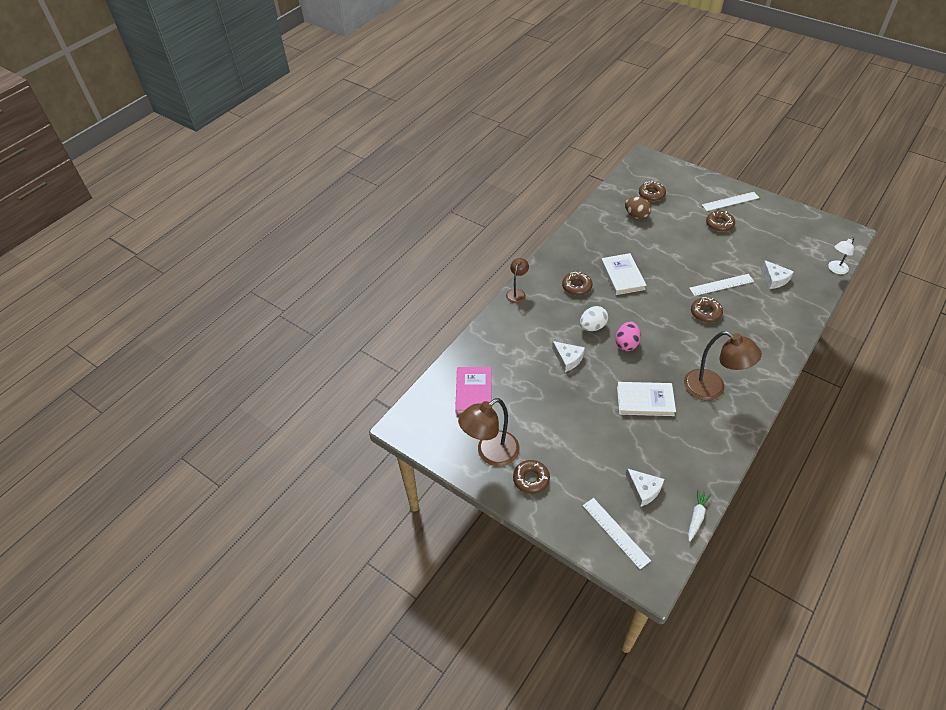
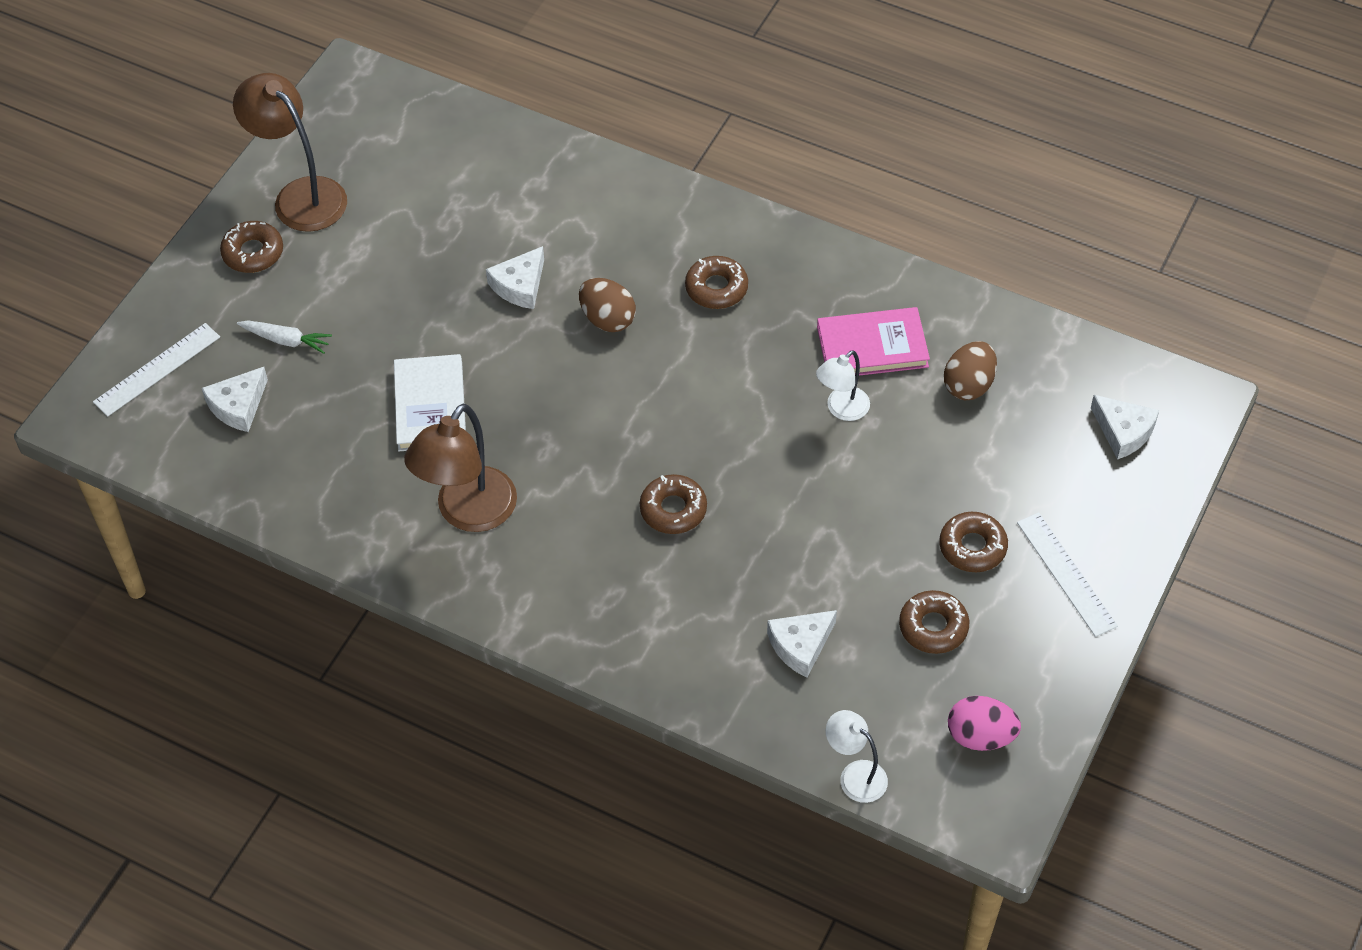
camera: 80 degrees right, 5 degrees up
(473, 392) = (428, 158): pink book -> pink book (872, 346)
(517, 293) = (683, 194): brown lamp -> none
(592, 327) = (607, 319): white egg -> brown egg
(622, 276) = (762, 364): white book -> none
(626, 344) = (569, 375): pink egg -> pink egg (980, 736)
(649, 253) = (841, 409): none -> white lamp
(651, 194) = (1054, 413): brown donut -> brown donut (933, 627)
(660, 178) = (1123, 432): none -> white cheese
(696, 517) = (187, 480): white carrot -> white carrot (286, 340)
(721, 285) = (764, 542): white ruler -> none

